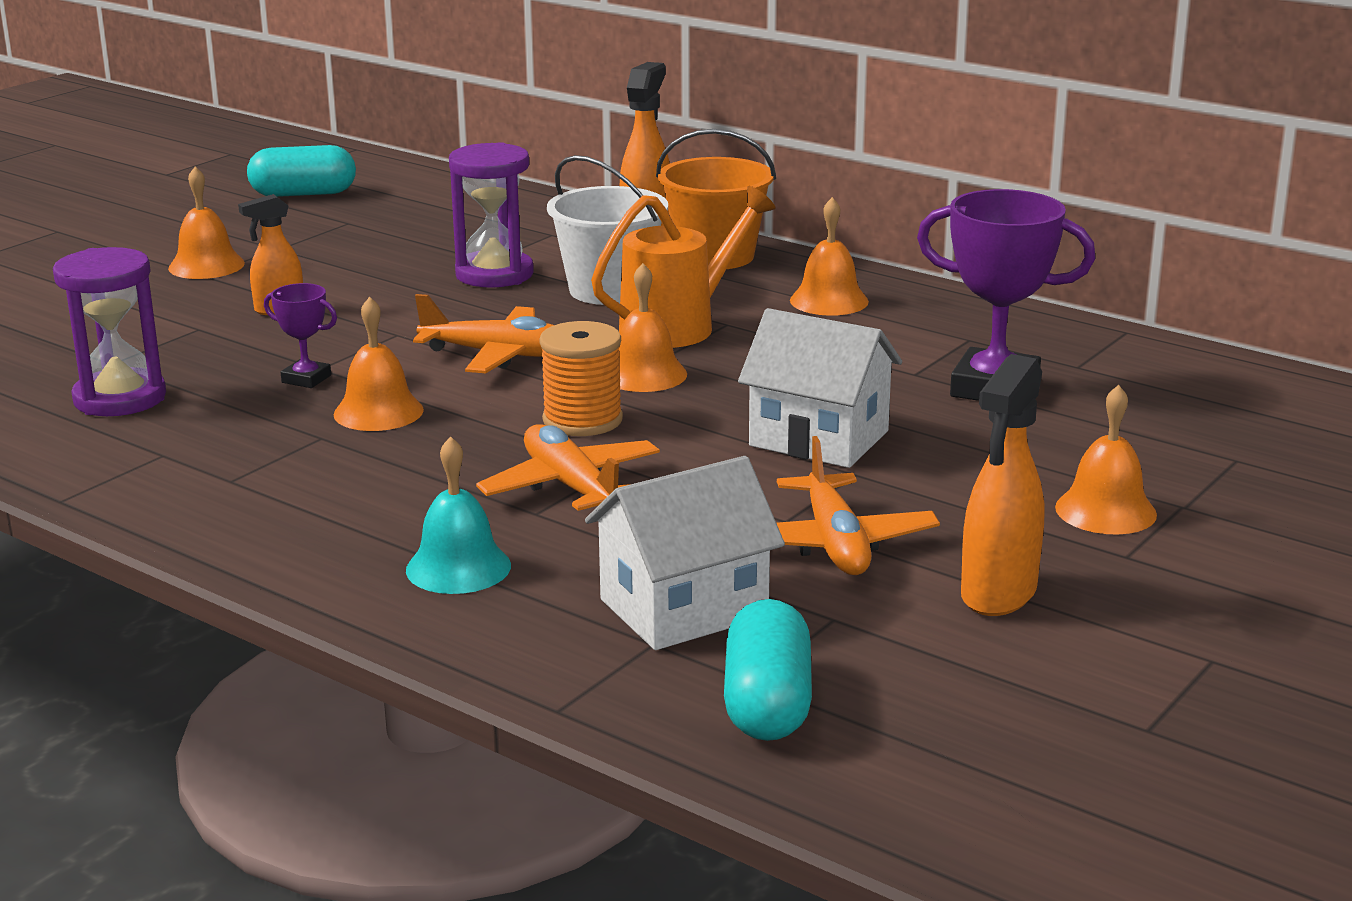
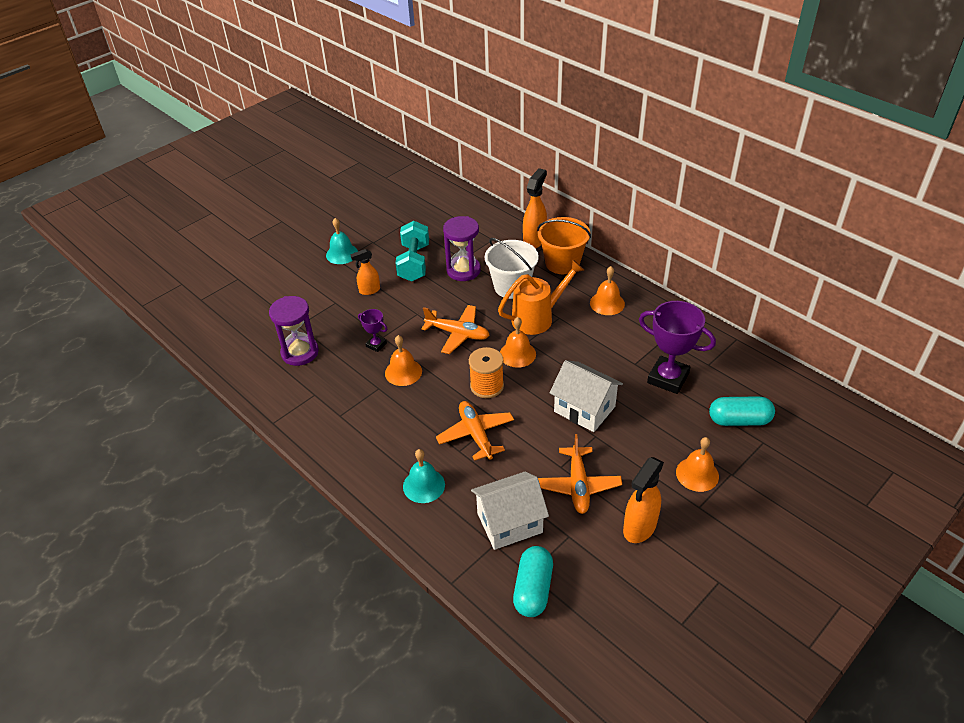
camera: 10 degrees right, 20 degrees up
(206, 265) = (342, 254): orange bell -> turquoise bell
(303, 194) = (388, 198): turquoise capsule -> turquoise capsule (739, 420)
(378, 270) = (414, 263): none -> turquoise dumbbell

